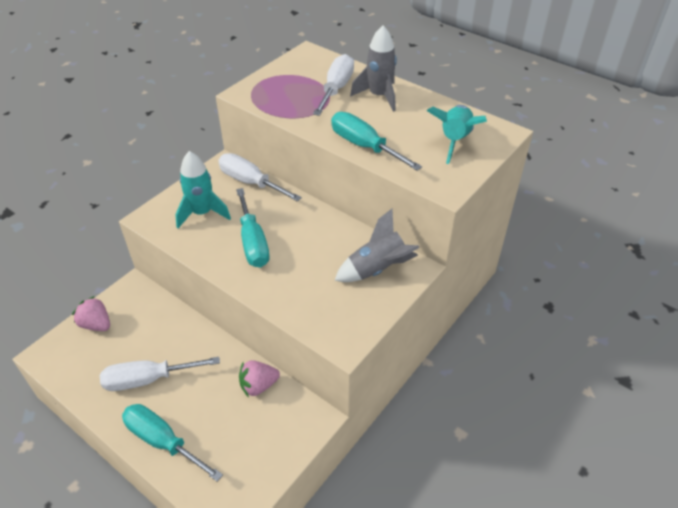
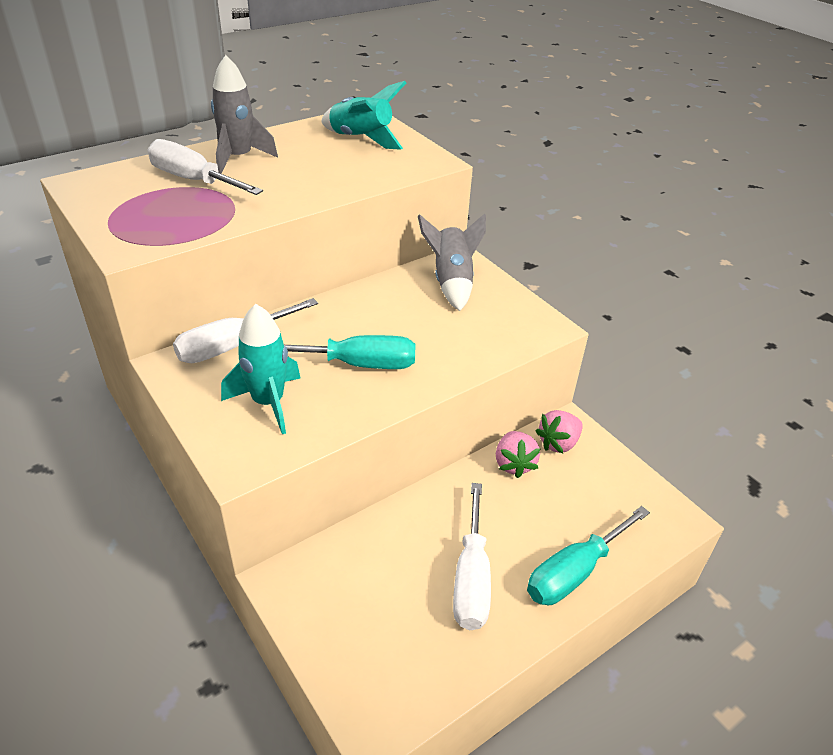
camera: 75 degrees left, 5 degrees down
(96, 324) = (339, 639): pink strawberry -> pink strawberry (558, 443)
(364, 146) = (331, 187): turquoise screwdriver -> none

